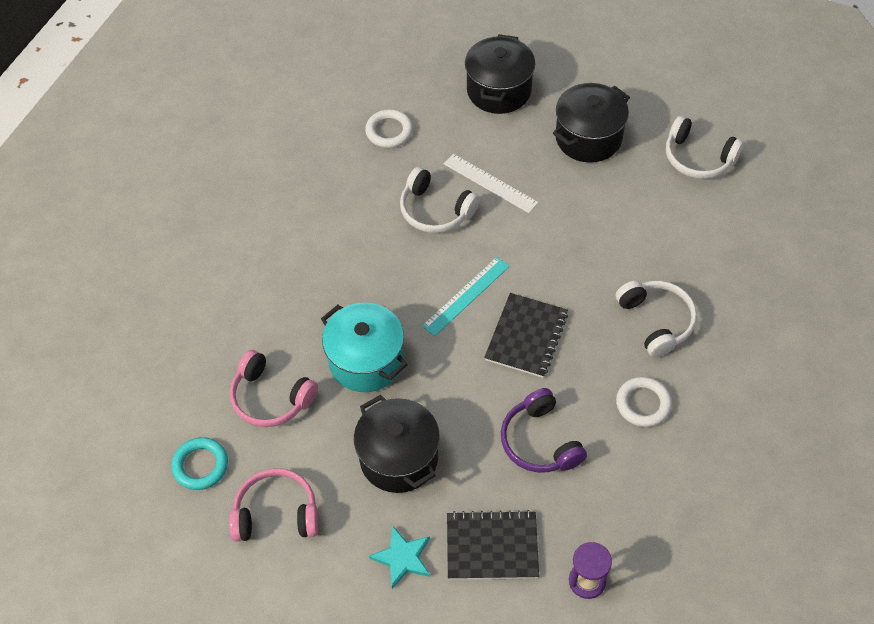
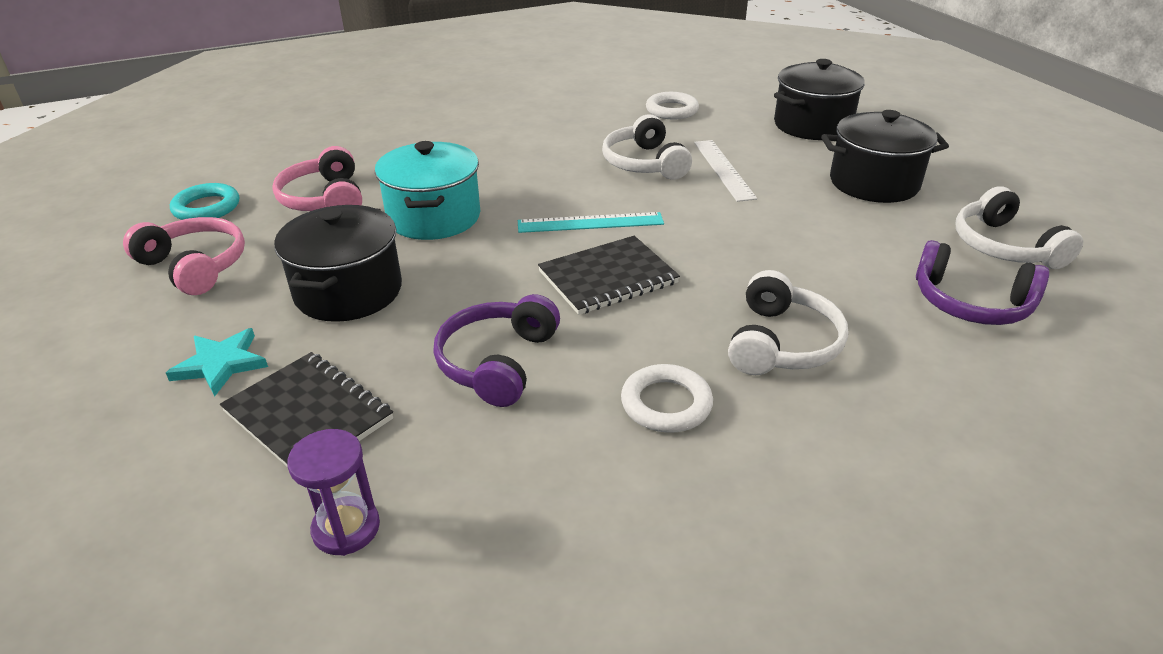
camera: 40 degrees right, 20 degrees down
(715, 222) = (971, 303): none -> purple headphones

